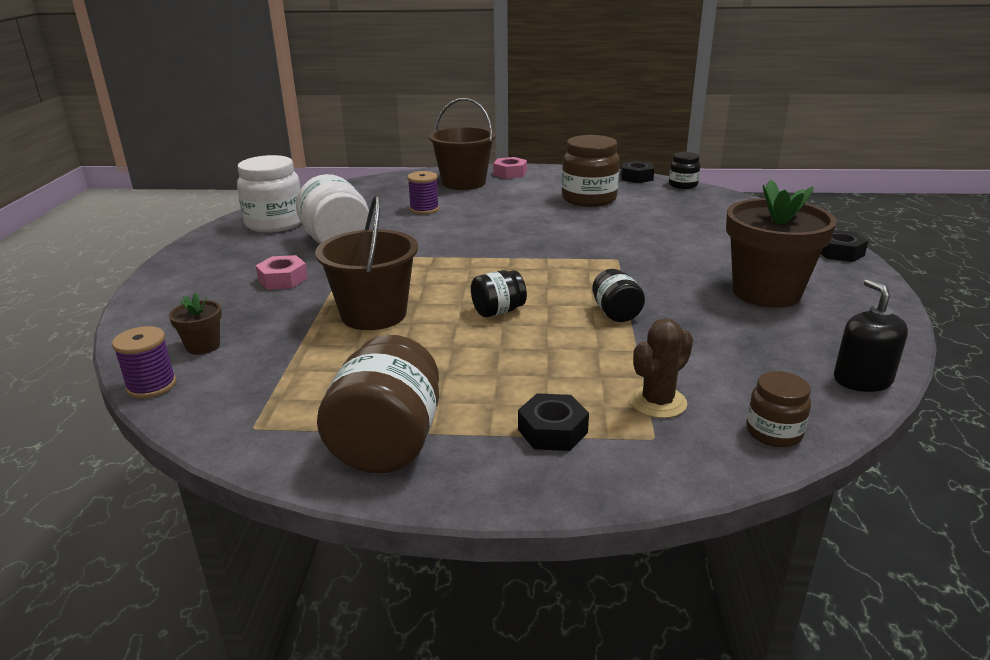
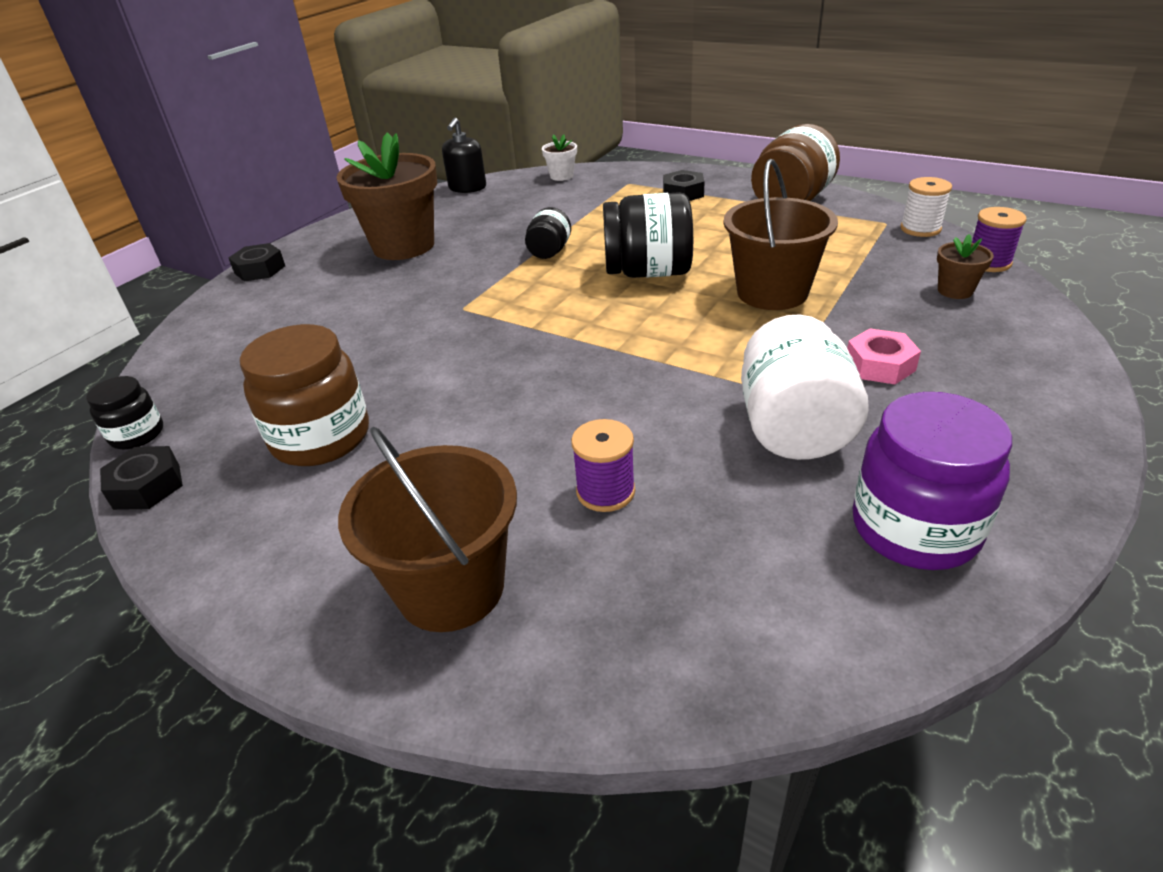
camera: 150 degrees left, 10 degrees up
(210, 424) = (920, 229): none -> white spool
(275, 223) = (915, 528): white jar -> purple jar
(498, 311) = (648, 272): black jar -> black jar, size x1.83
(510, 173) = (314, 602): pink nut -> none
(657, 402) = (603, 196): brown cactus -> none
(774, 432) = (561, 176): brown jar -> white flower pot

